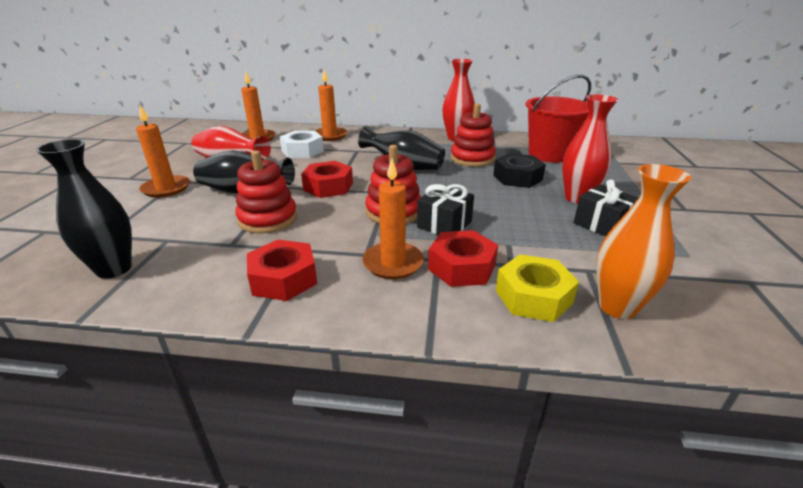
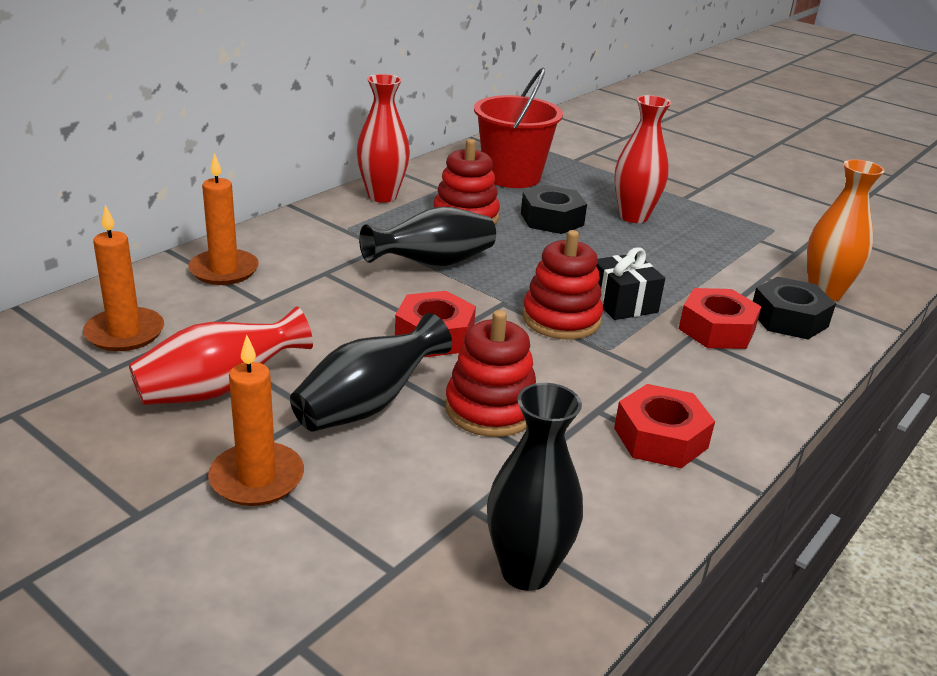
camera: 60 degrees left, 0 degrees up
(302, 151) = (260, 312): white nut -> none
(393, 263) = (680, 362): orange candle -> none
(533, 297) = (789, 319): yellow nut -> black nut
(602, 224) = (695, 233): black gift -> none

